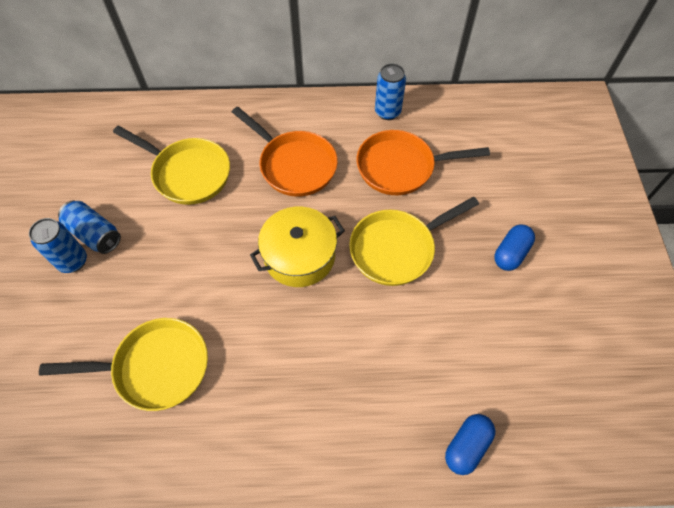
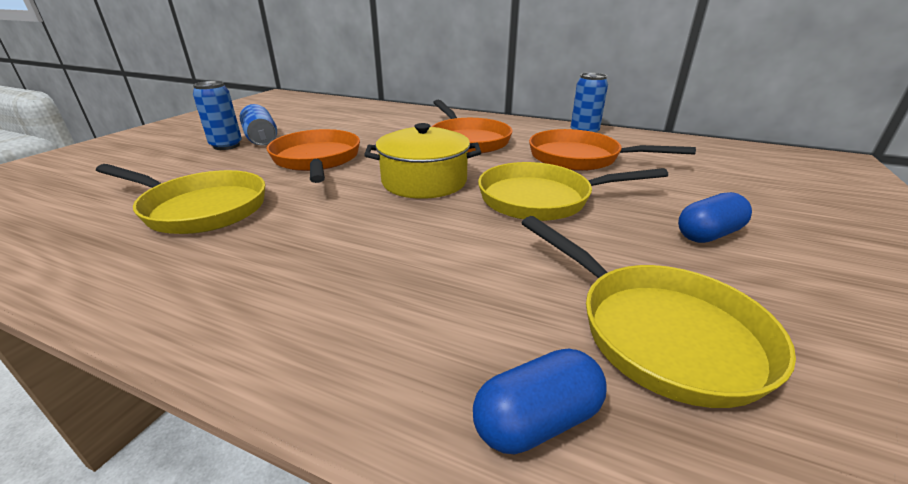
camera: 25 degrees right, 30 degrees down
(184, 255) = (317, 160): none -> orange pan
(188, 173) = (370, 129): yellow pan -> yellow pan (659, 332)

